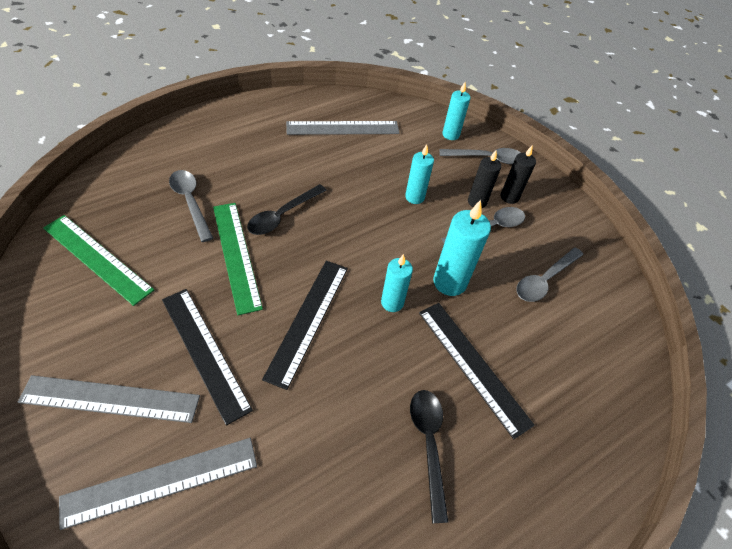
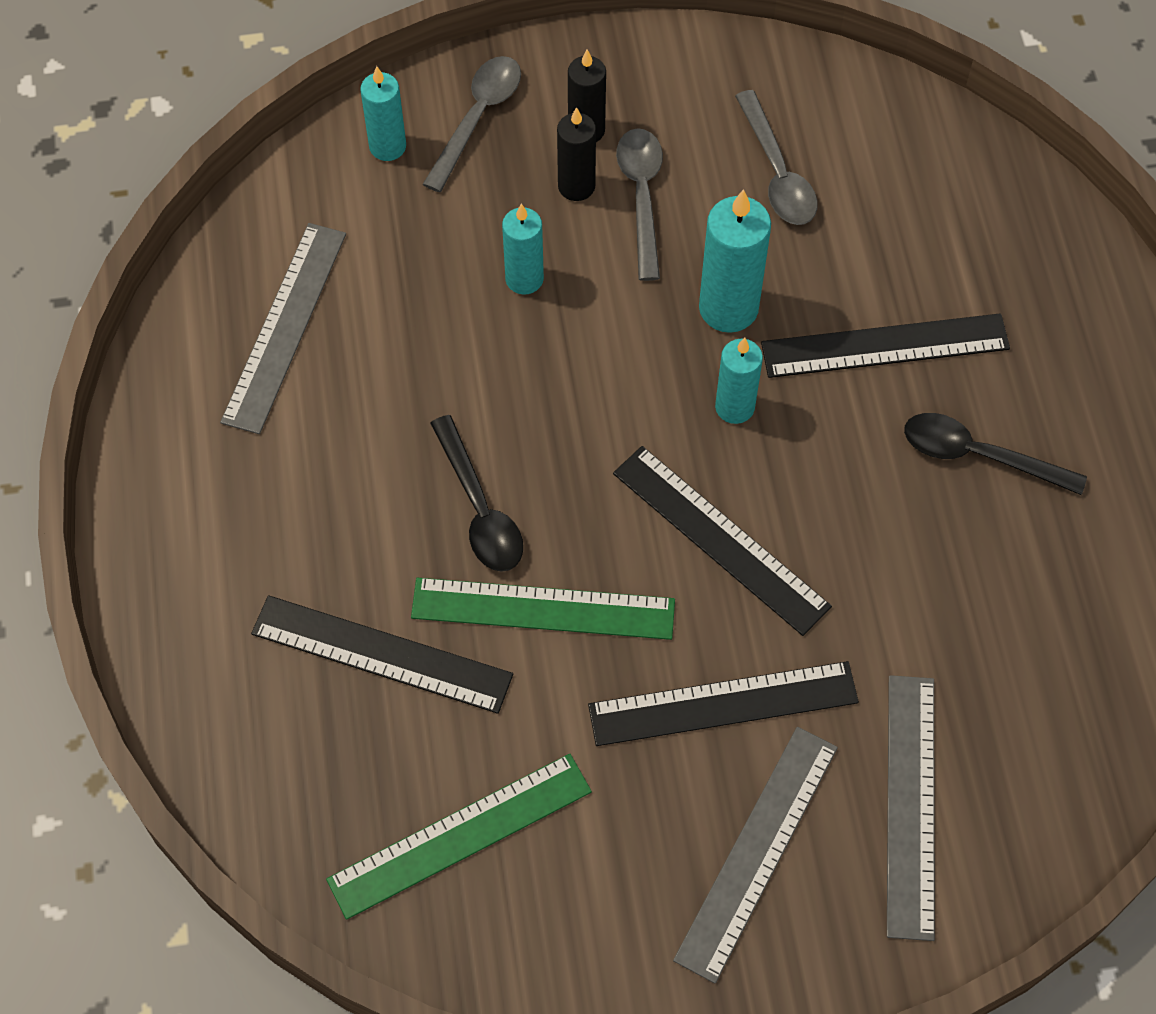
camera: 60 degrees left, 10 degrees up
(190, 202) = (382, 654): grey spoon -> black ruler

